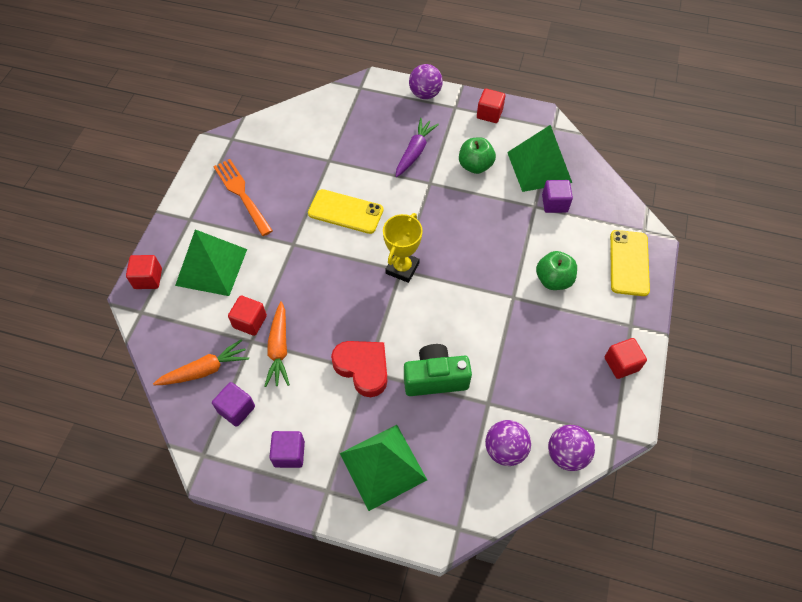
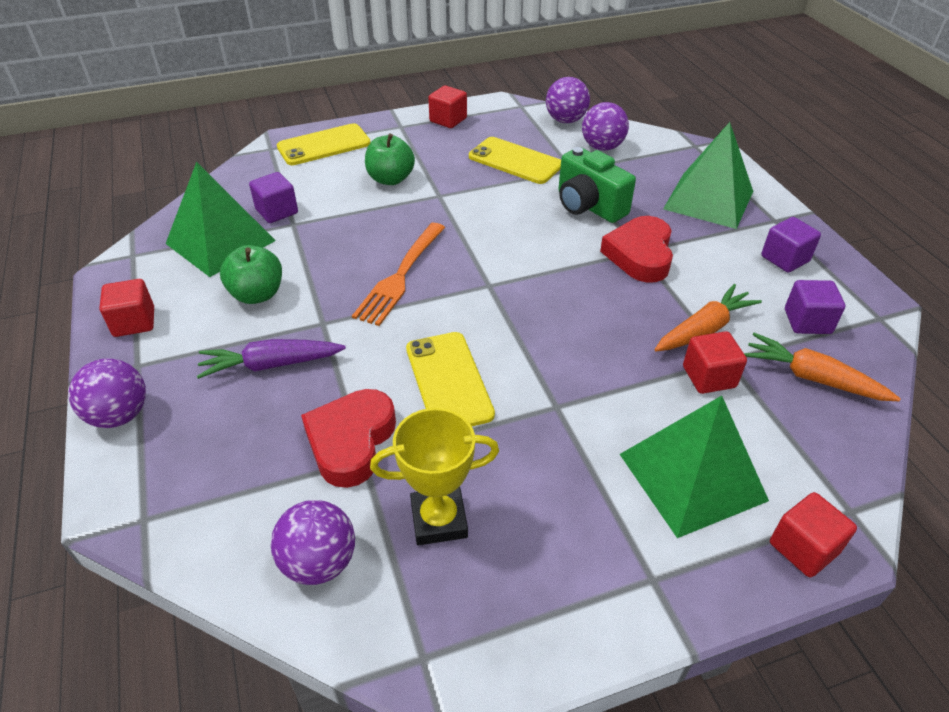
camera: 125 degrees left, 15 degrees down
(242, 195) = (534, 534): orange fork -> orange fork (400, 275)
(294, 127) = (319, 562): none -> purple ball
(342, 160) = (351, 441): none -> red heart
(402, 268) = (485, 285): yellow trophy -> yellow trophy (439, 520)
(526, 371) = (515, 161): none -> yellow phone

